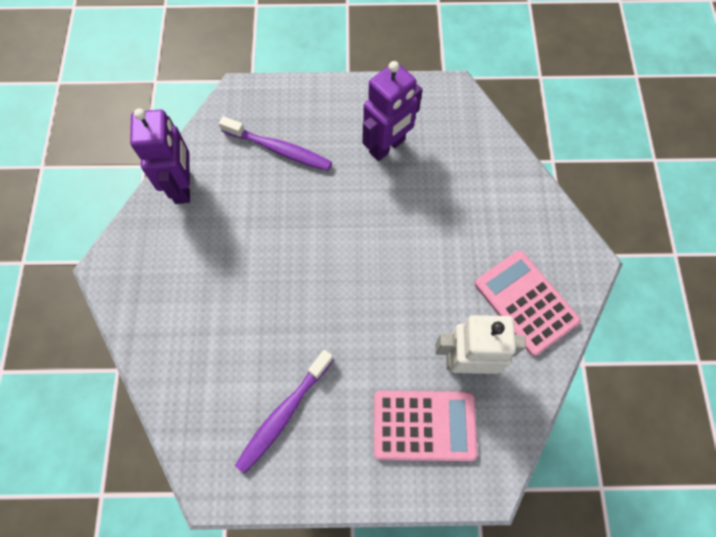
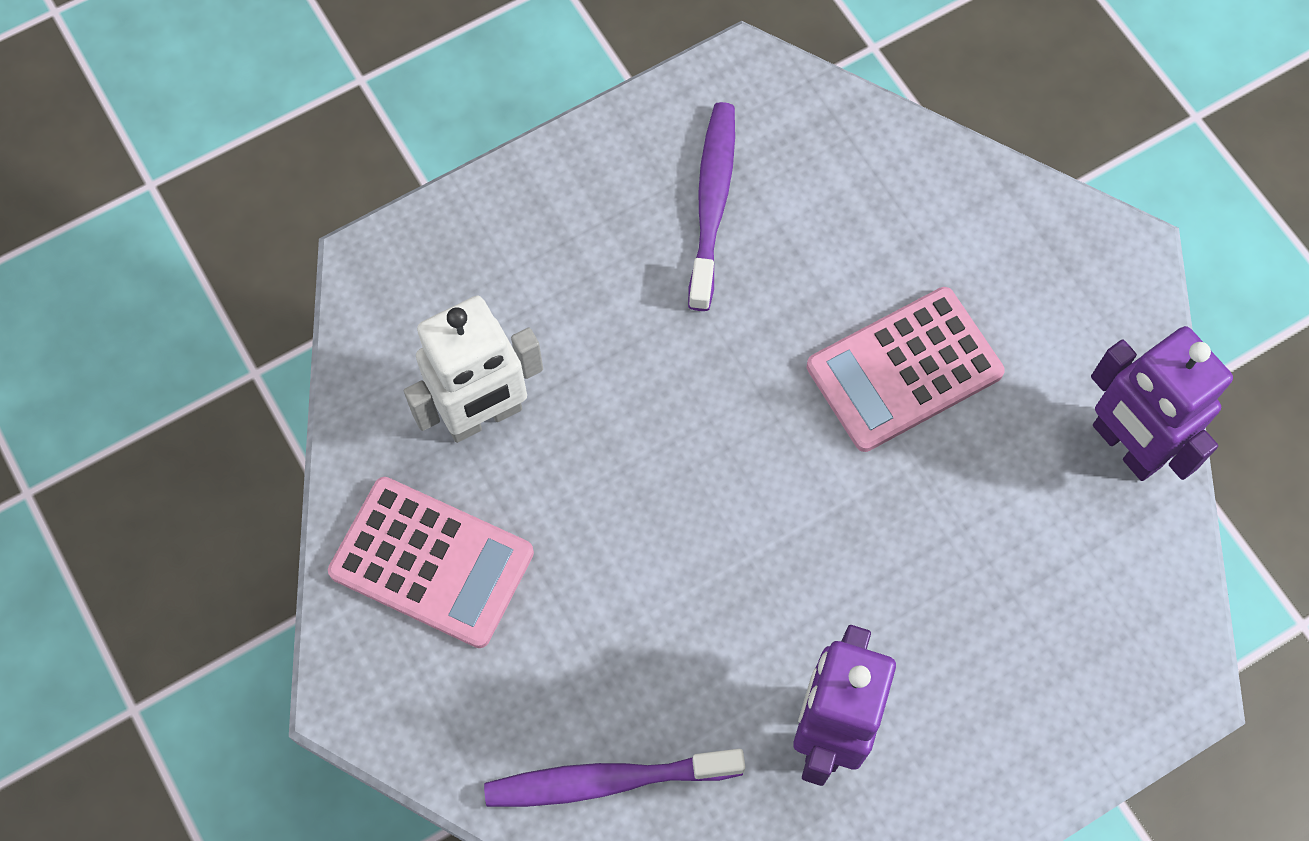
camera: 150 degrees right, 0 degrees up
(279, 149) = (1018, 609): purple toothbrush -> purple toothbrush (606, 781)
(424, 425) = (502, 293): pink calculator -> pink calculator (904, 370)

